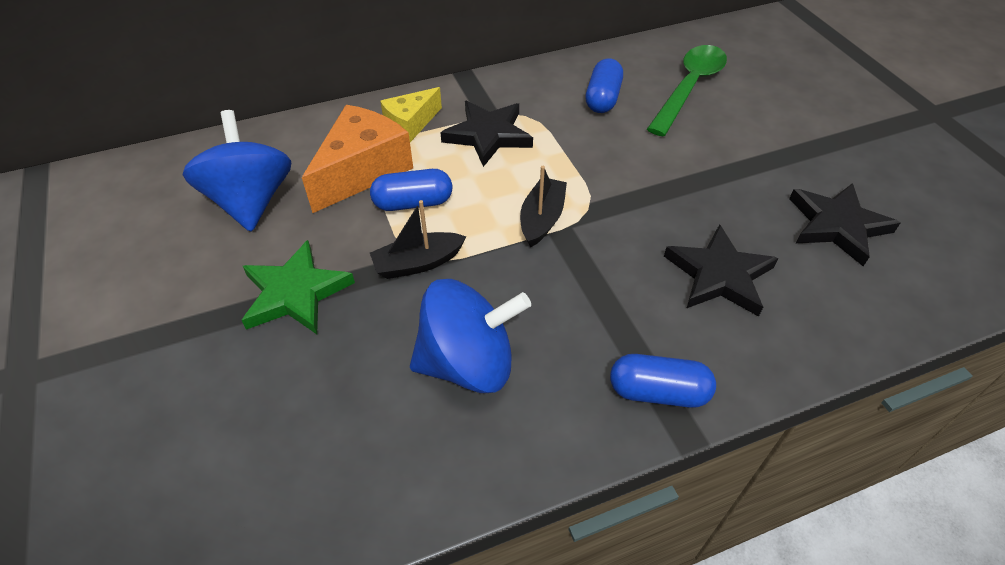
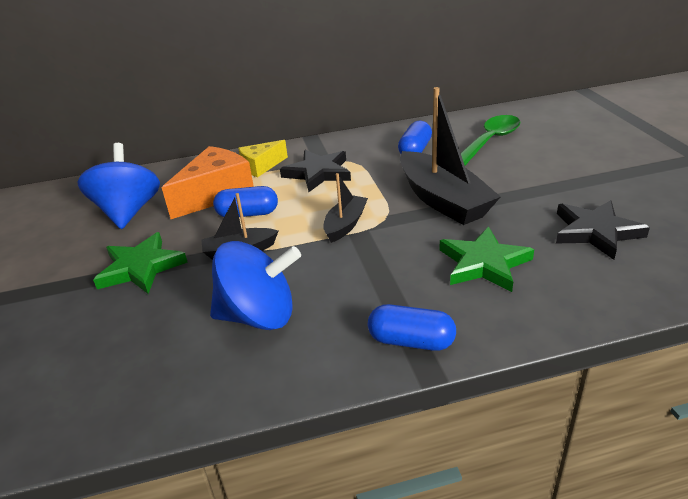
camera: 10 degrees right, 15 degrees down
(652, 179) = (443, 200): none -> black boat
(719, 275) = (483, 263): black star -> green star

